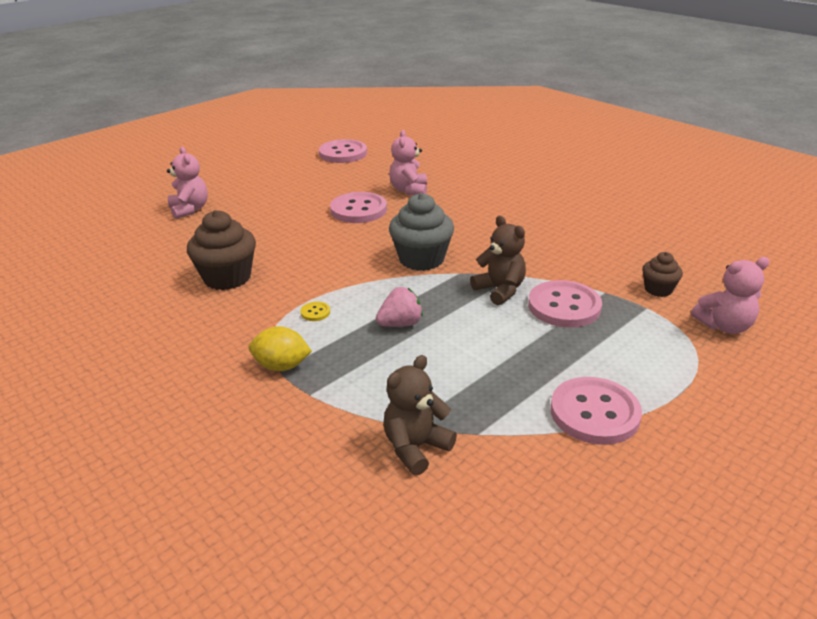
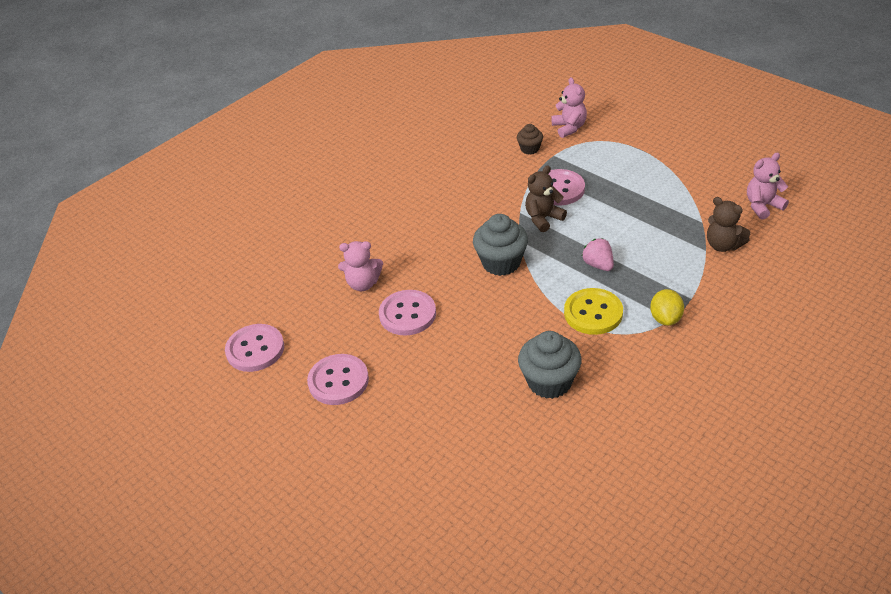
camera: 90 degrees left, 10 degrees up
(190, 209) = (407, 456): pink teddy bear -> pink teddy bear (762, 206)
(227, 278) = (549, 382): brown cupcake -> grey cupcake
(315, 312) = (593, 313): yellow button -> yellow button, size x2.43
(594, 413) = (669, 179): pink button -> pink button (338, 381)

